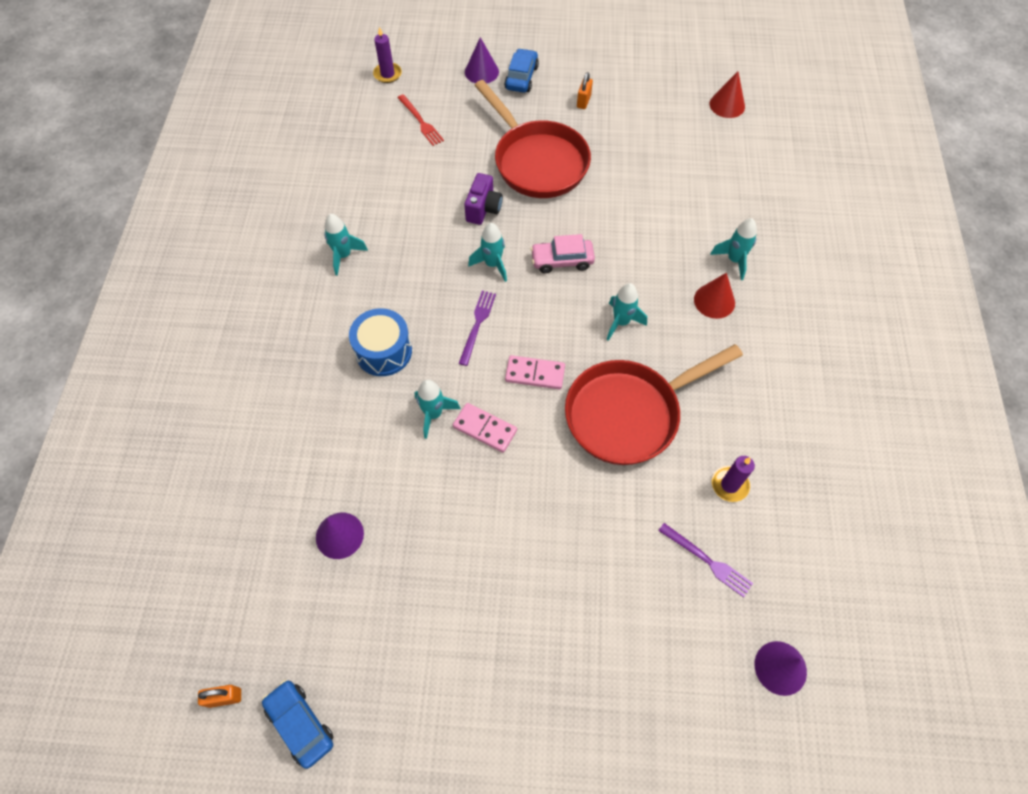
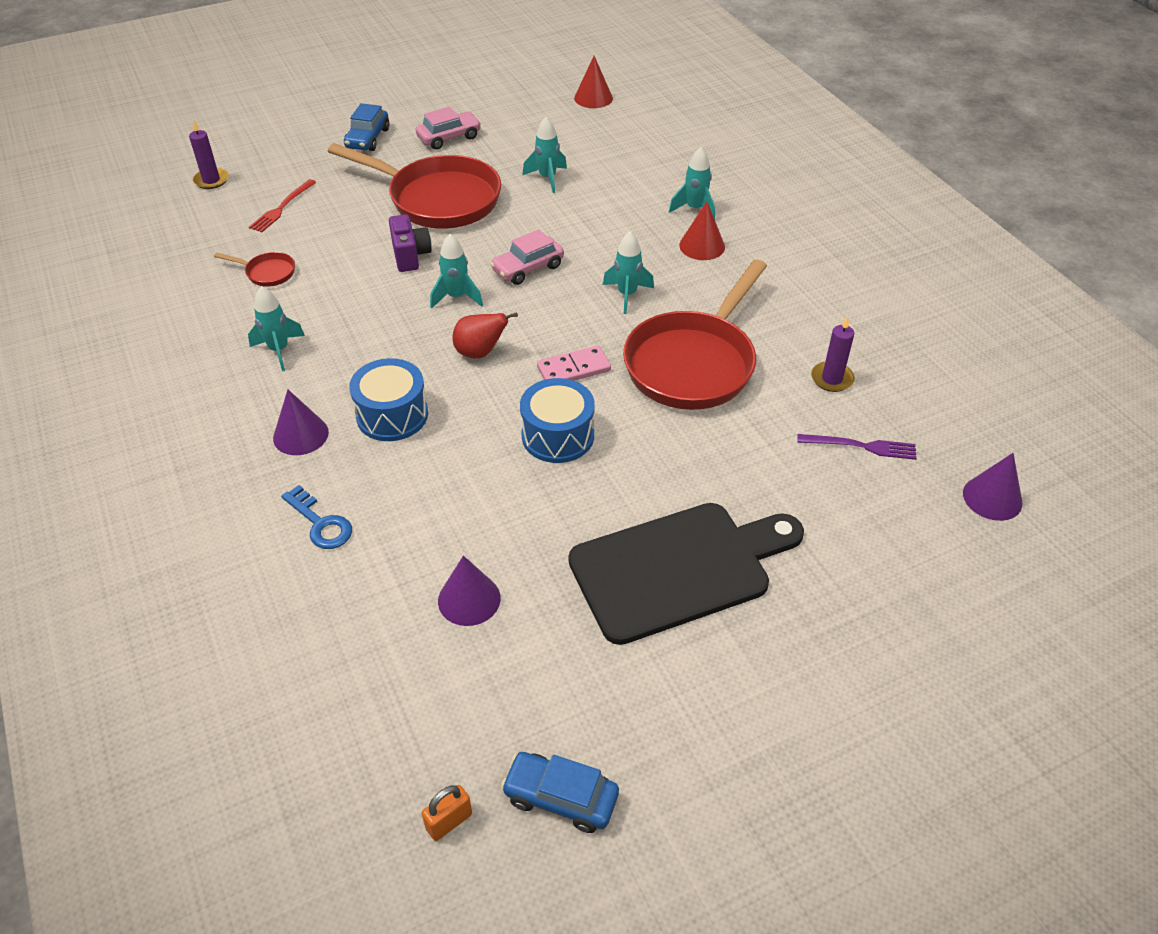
camera: 30 degrees left, 15 degrees down
(285, 420) = (320, 523): none -> blue key
(376, 180) = (267, 273): none -> red pan
(420, 122) = (282, 207): red fork -> red fork turned 90 degrees clockwise
(433, 414) = (492, 446): turquoise rocket -> turquoise rocket (547, 178)
(477, 325) = (480, 352): purple fork -> red pear
(481, 72) = (319, 147): purple cone -> purple cone (300, 435)
(484, 429) = (558, 436): pink domino -> blue drum
(494, 592) = (678, 569): none -> black cutting board
(521, 77) = (367, 138): blue car -> blue car turned 150 degrees counterclockwise
(583, 101) = (449, 137): orange padlock -> pink car

